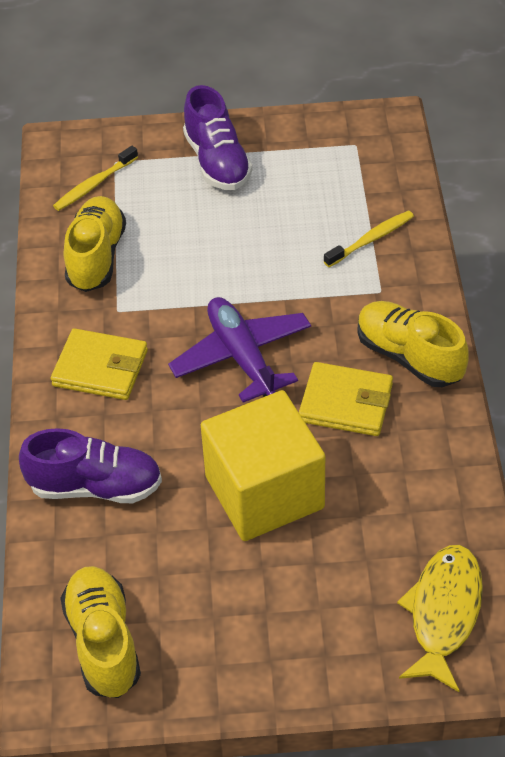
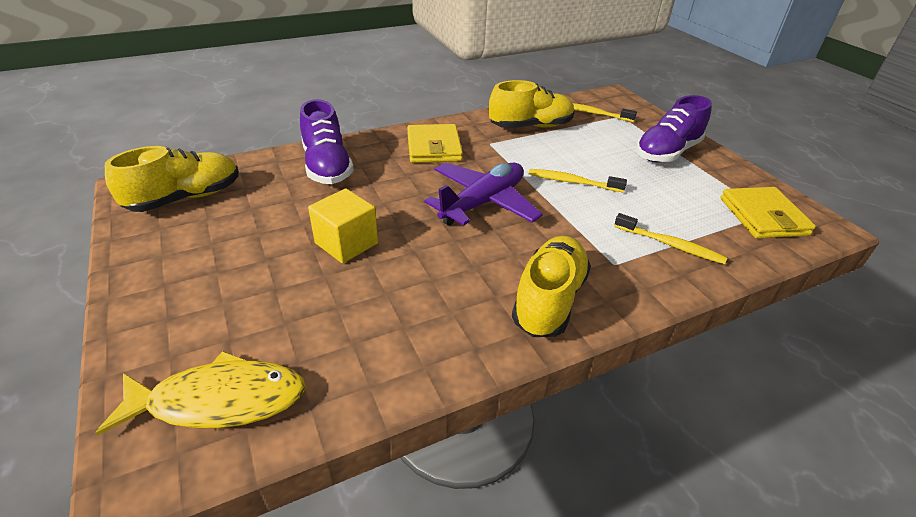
camera: 65 degrees right, 10 degrees down
(237, 267) = (572, 182): none -> yellow toothbrush
(264, 492) = (346, 243): yellow cube -> yellow cube, size x0.56
(346, 403) = (467, 269): yellow wallet -> yellow wallet (763, 216)

